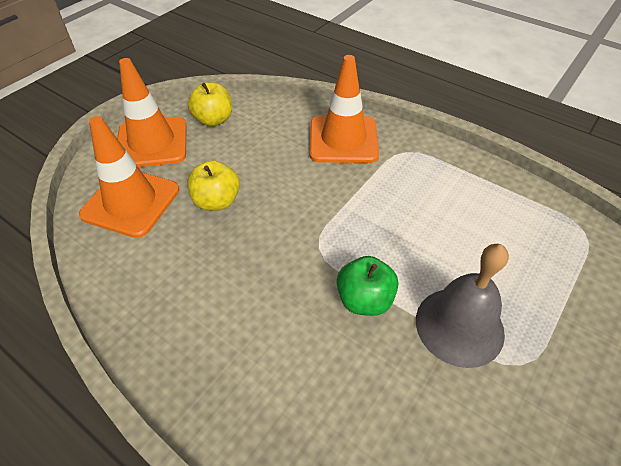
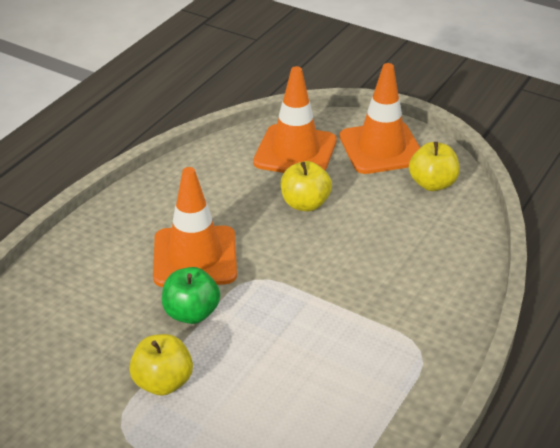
camera: 85 degrees right, 10 degrees down
(343, 139) = (427, 291): orange traffic cone -> orange traffic cone (195, 257)
(459, 326) = (163, 382): grey bell -> yellow apple

